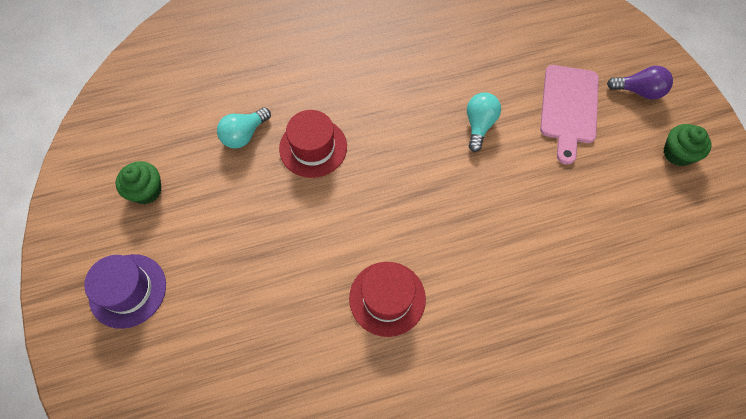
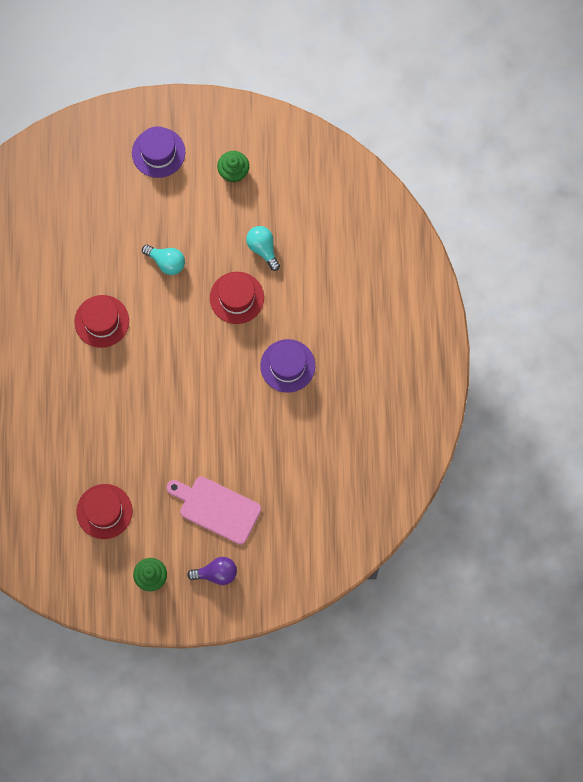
camera: 105 degrees right, 10 degrees up
(380, 79) = (287, 366): none -> purple hat
(479, 125) = (221, 430): turquoise light bulb -> turquoise light bulb (166, 262)
(630, 225) = (104, 511): none -> red hat
(638, 91) = (216, 573): purple light bulb -> purple light bulb turned 120 degrees counterclockwise

